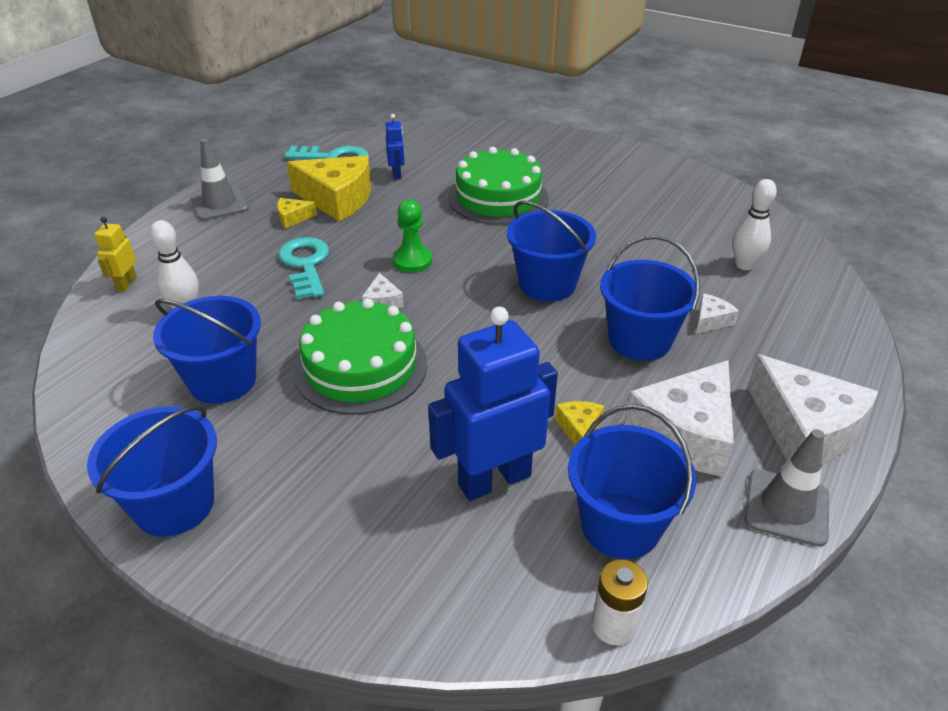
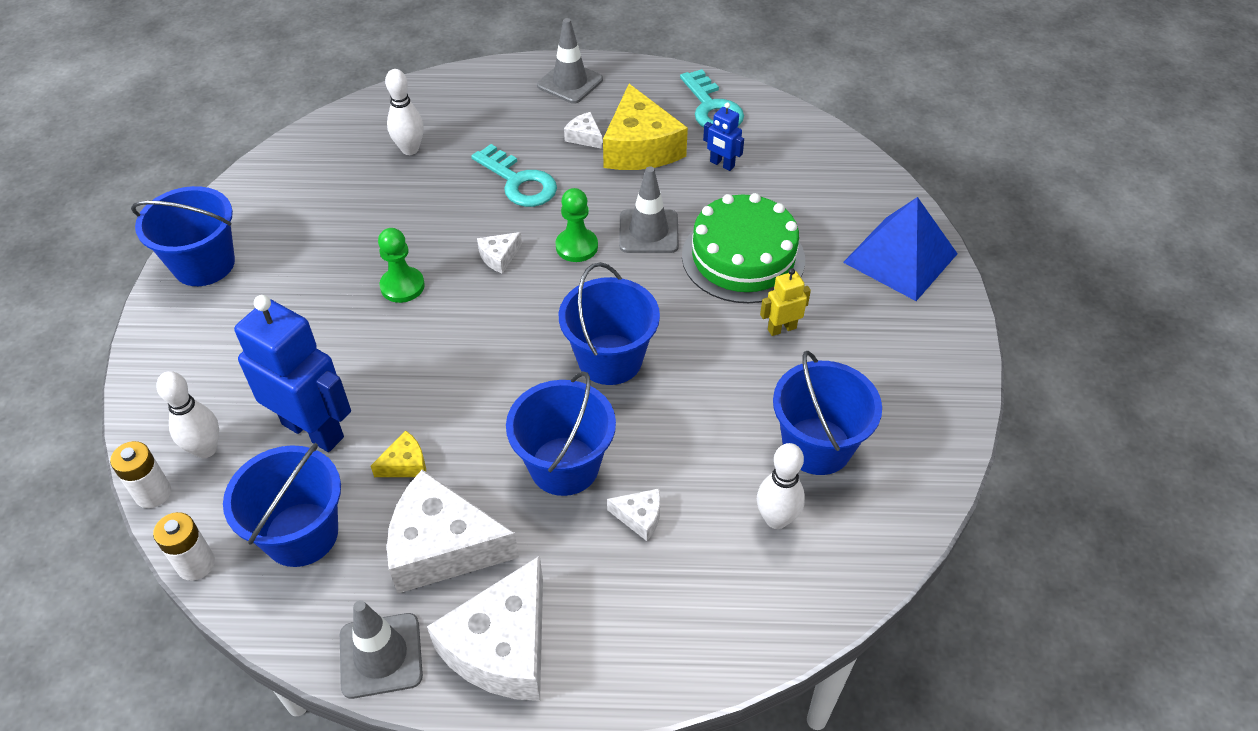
camera: 60 degrees right, 10 degrees up
(126, 284) = (420, 100): yellow robot -> yellow robot (781, 328)
(222, 380) = (339, 217): blue bucket -> blue bucket (817, 446)
(293, 218) = (584, 137): yellow cheese -> white cheese
(305, 264) = (519, 182): turquoise key -> turquoise key turned 90 degrees clockwise
(361, 367) = (402, 286): green cake -> green pawn
(397, 174) = (722, 164): blue robot -> blue robot turned 75 degrees clockwise
(432, 225) = (648, 232): none -> grey traffic cone
(458, 575) = (206, 449): none -> white bowling pin
(490, 642) = (153, 493): none -> white battery
(554, 147) = (900, 258): none -> blue pyramid

